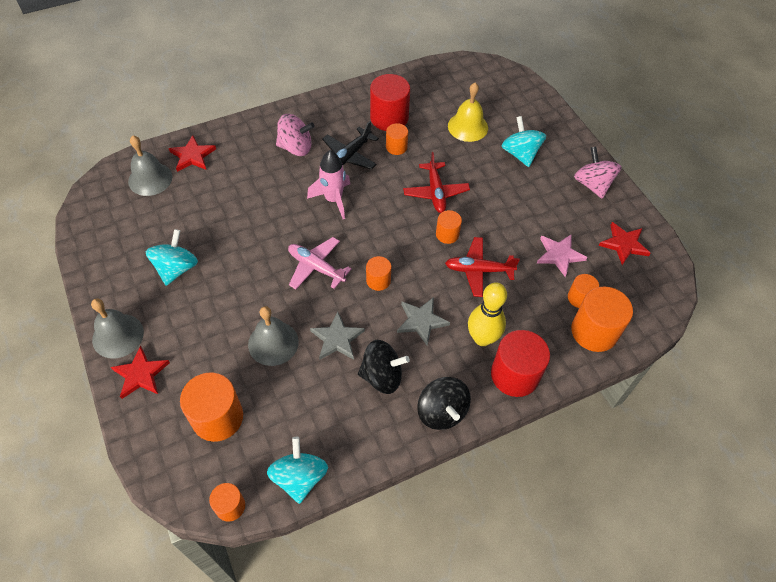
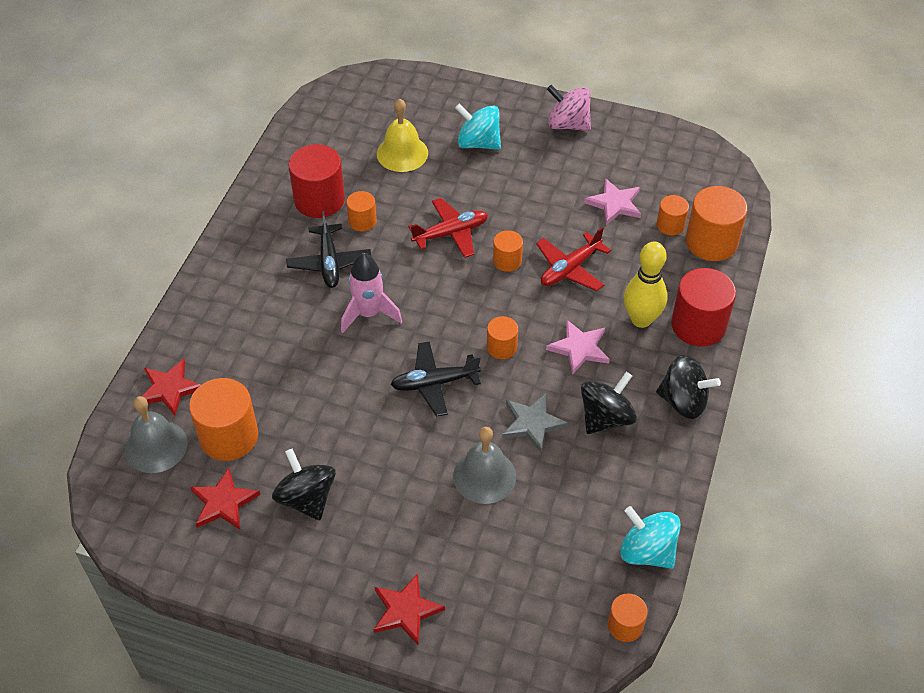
camera: 45 degrees left, 5 degrees down
(118, 336) = (336, 602): grey bell -> none
(176, 268) = (306, 498): turquoise spinning top -> black spinning top
(217, 417) = (522, 575): orange cylinder -> orange cylinder (229, 436)
(296, 147) = (266, 297): pink spinning top -> none
(316, 267) = (434, 383): pink plane -> black plane
(421, 321) = (579, 348): grey star -> pink star
(435, 192) = (451, 233): red plane -> red plane turned 60 degrees counterclockwise
(624, 244) = (650, 155): red star -> red star (223, 502)

